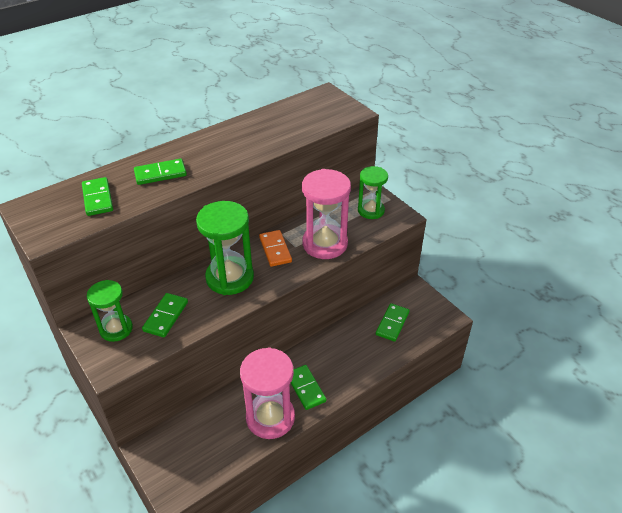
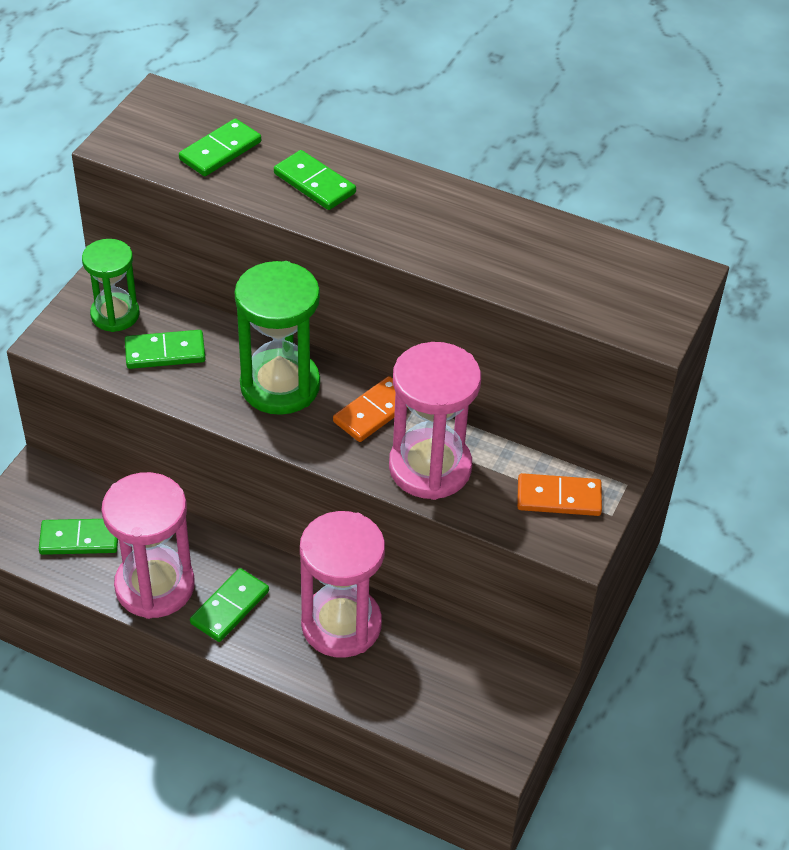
camera: 60 degrees right, 5 degrees up
(344, 346) = (341, 624): none -> pink hourglass
(371, 210) = (559, 498): green hourglass -> orange domino
(392, 323) = (431, 674): green domino -> green domino (79, 539)

